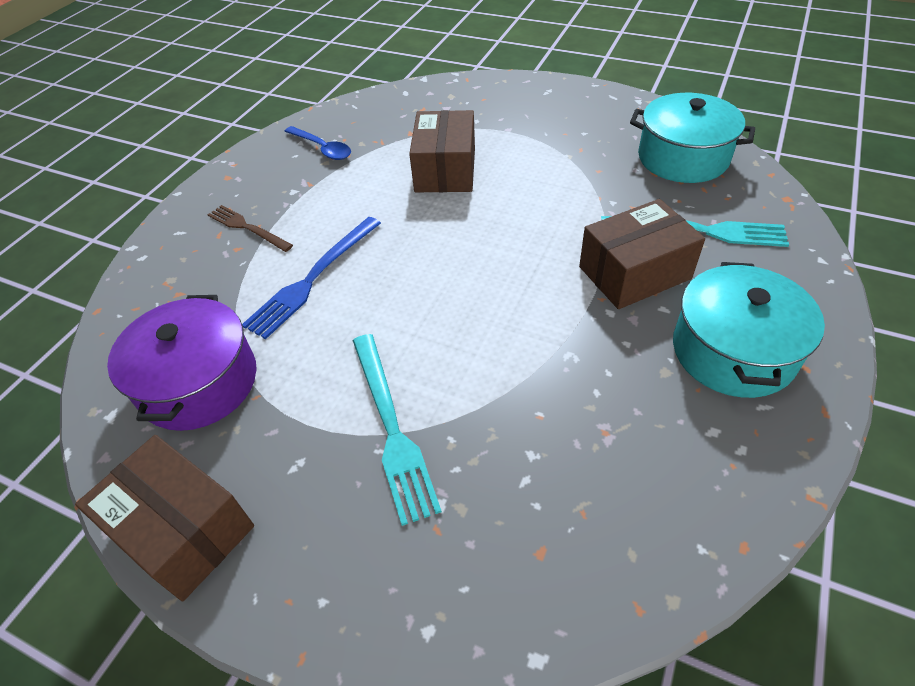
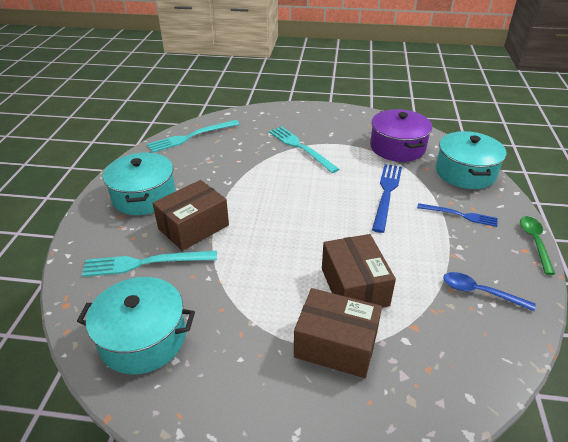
camera: 160 degrees right, 10 degrees down
(153, 296) = (465, 172): none -> turquoise pot
(183, 530) = (357, 116): brown box -> brown box (336, 345)
(205, 183) = (534, 242): none -> green spoon
(247, 228) = (460, 215): brown fork -> blue fork
(652, 541) = (191, 137): none -> turquoise fork

